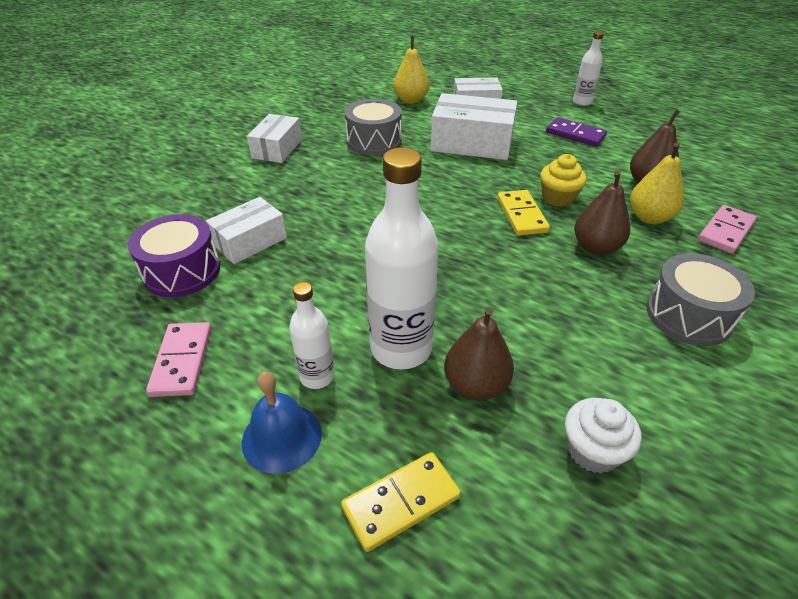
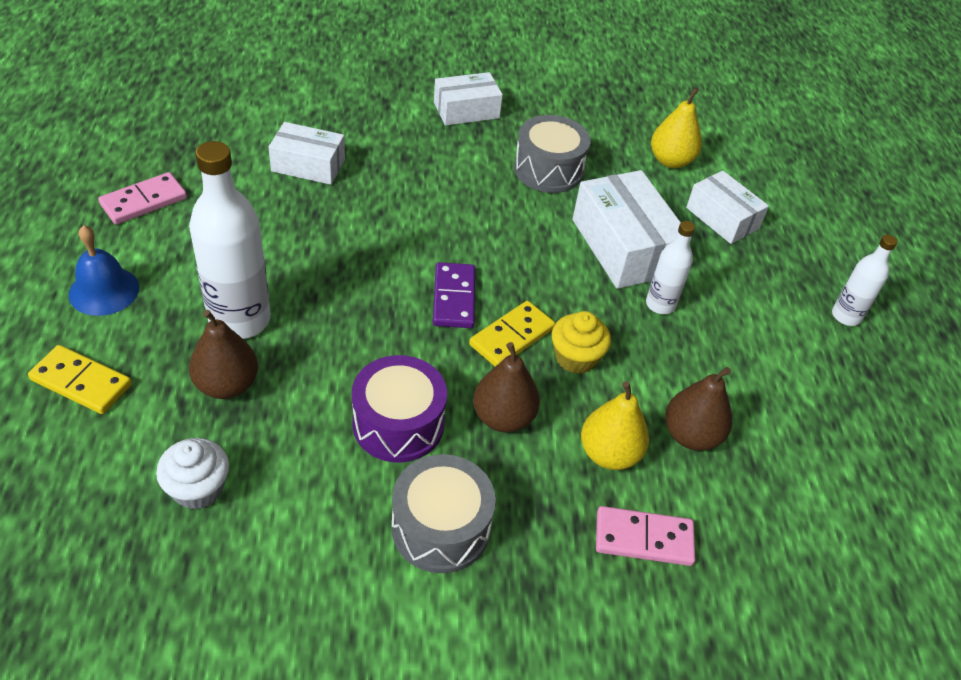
camera: 50 degrees right, 5 degrees up
(182, 271) = (240, 147): purple drum -> purple drum (398, 424)
(317, 376) = (175, 282): white bottle -> white bottle (660, 304)
(575, 134) = (744, 333): purple domino -> purple domino (454, 298)

